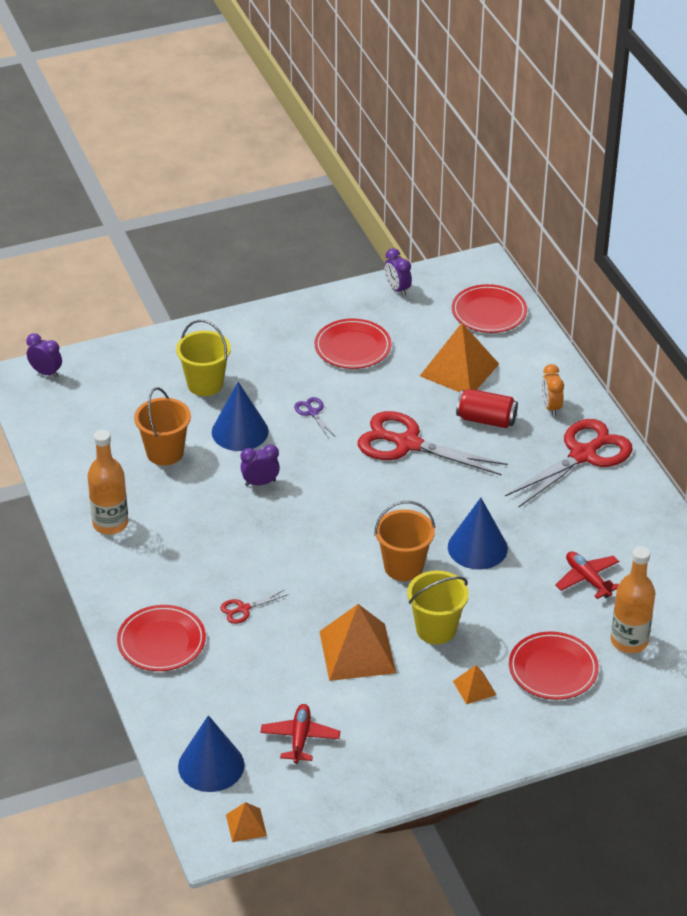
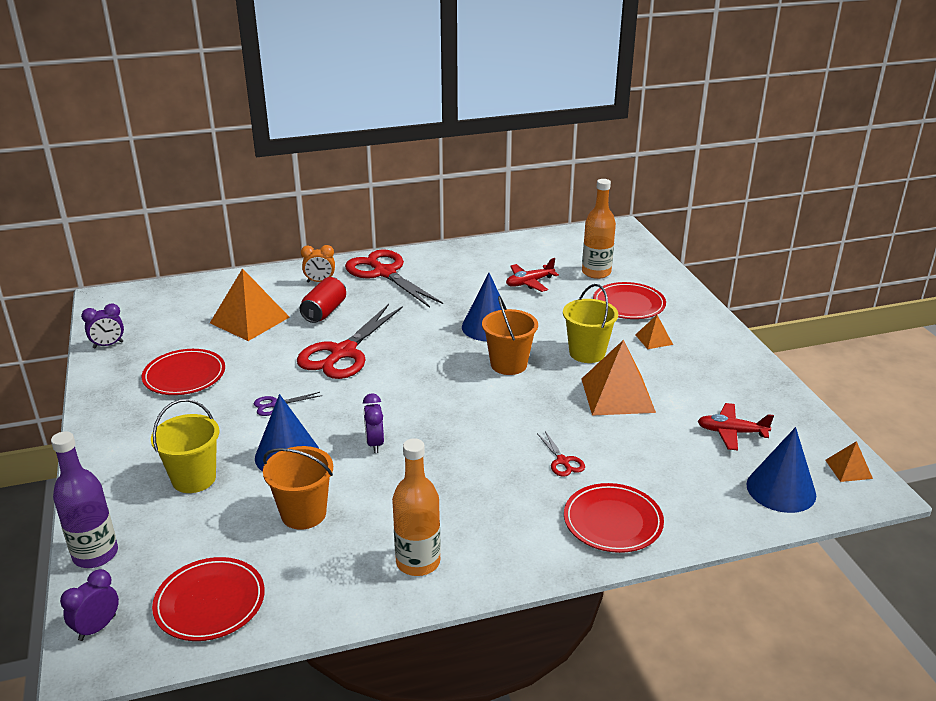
camera: 85 degrees left, 10 degrees down
(116, 354) = (95, 554): none -> purple bottle
(489, 312) = (176, 300): red plate -> red plate (210, 602)

